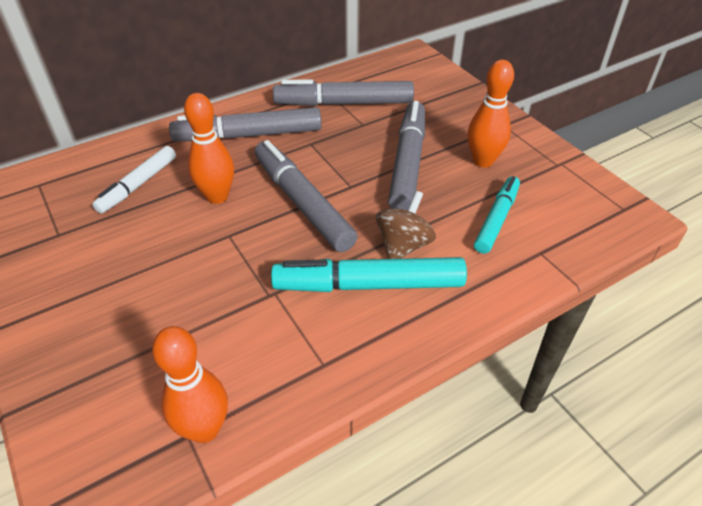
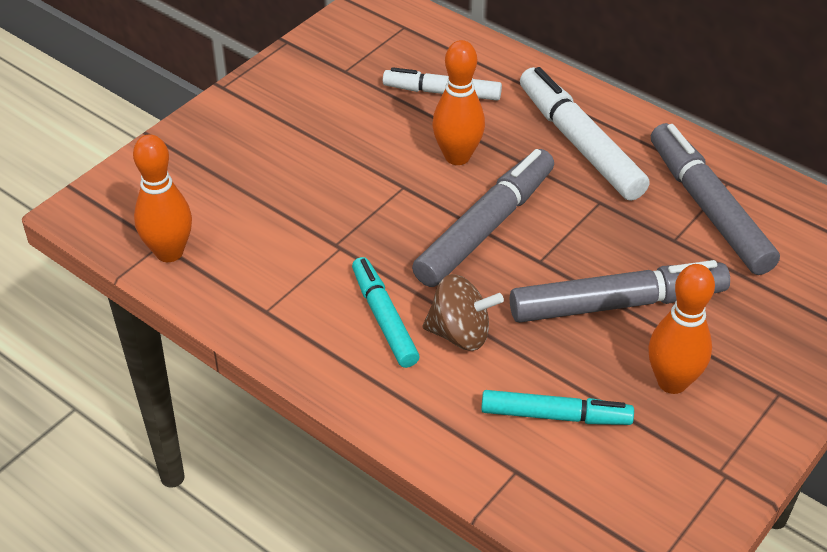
camera: 70 degrees right, 0 degrees up
(248, 135) = (579, 144): grey marker -> white marker
(369, 285) = (384, 318): turquoise marker -> turquoise marker, size x0.63

